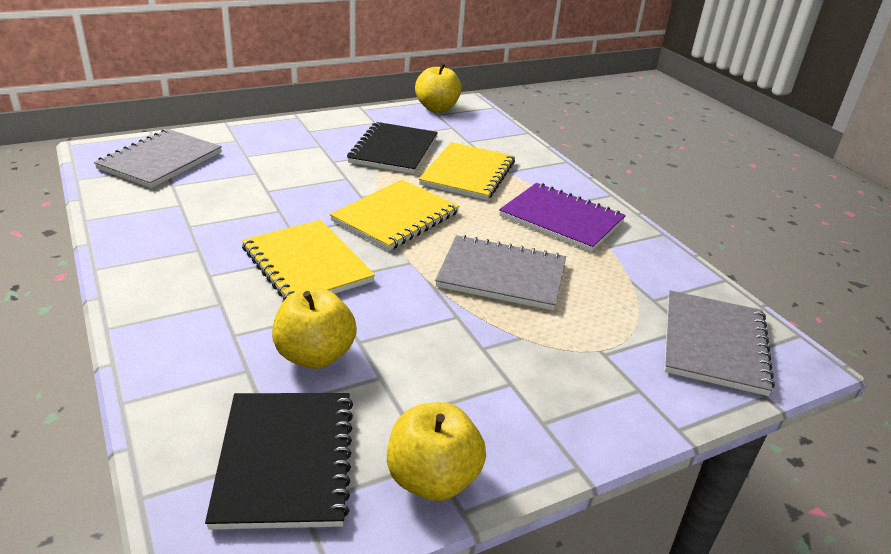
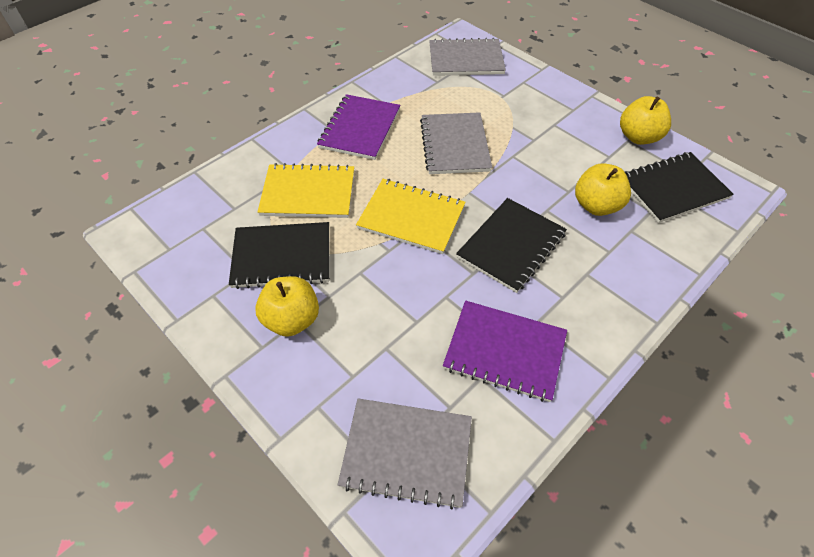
camera: 105 degrees left, 20 degrees up
(189, 222) = (505, 351): none -> purple notebook
(307, 264) = (511, 245): yellow notebook -> black notebook
(437, 108) = (151, 253): yellow apple -> yellow apple (292, 319)

